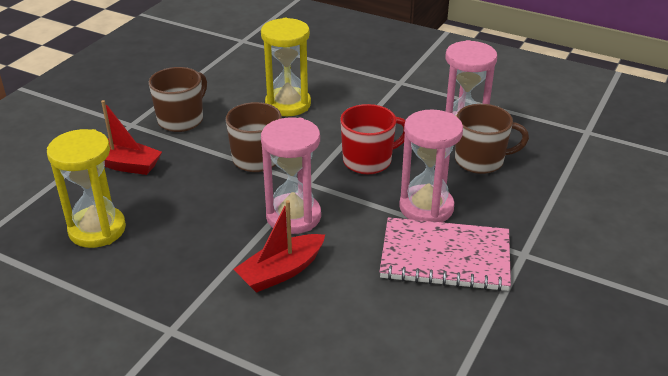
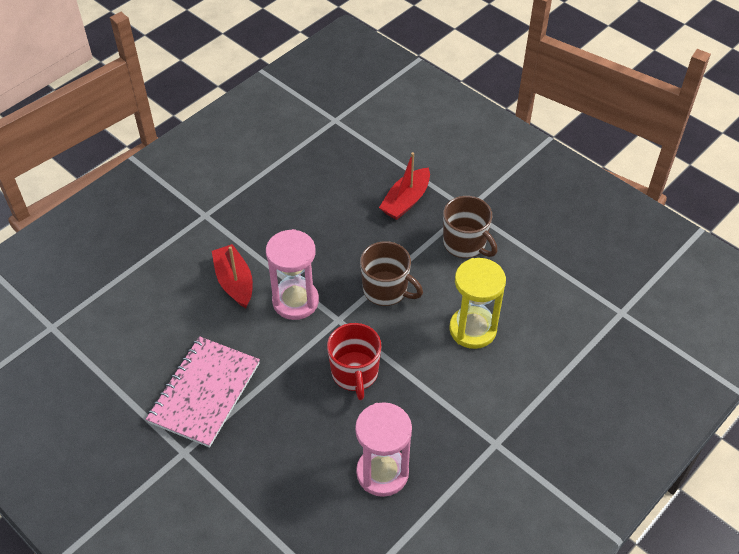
camera: 105 degrees right, 15 degrees up
(97, 229) = (325, 182): yellow hourglass -> none
(426, 207) = (271, 399): pink hourglass -> none
(480, 161) = (324, 469): brown mug -> none

